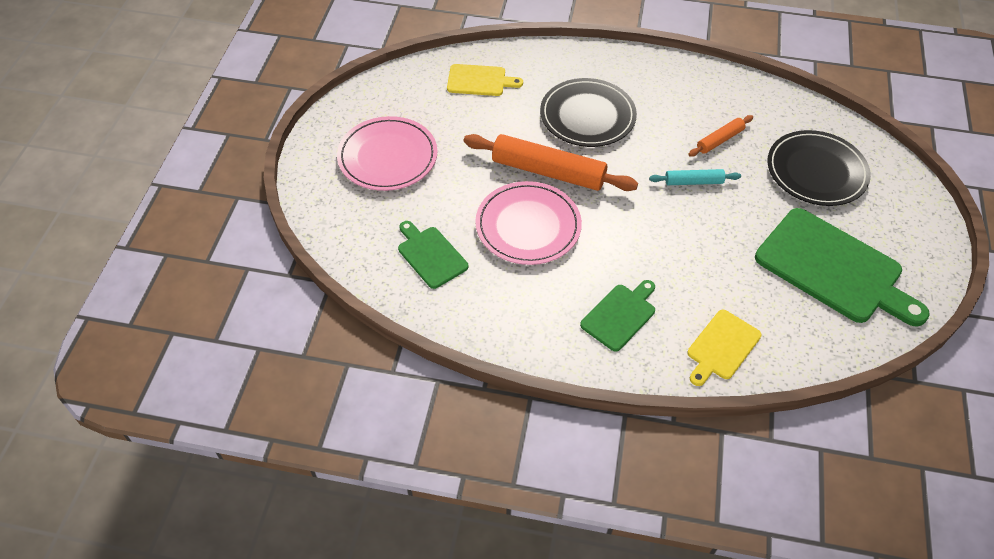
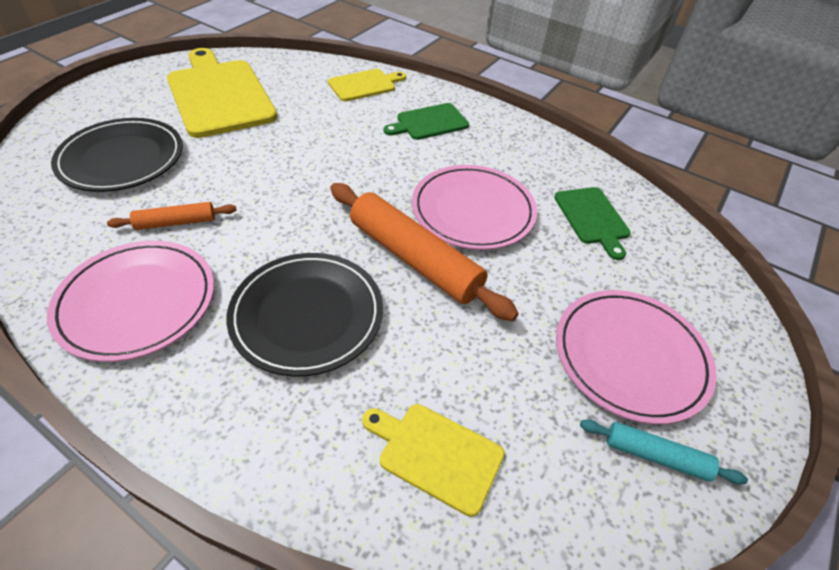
camera: 160 degrees left, 5 degrees down
(684, 91) = (137, 302): none -> pink plate
(693, 182) = (258, 192): turquoise rolling pin -> turquoise rolling pin (656, 456)
(834, 269) = (219, 95): green cutting board -> yellow cutting board

